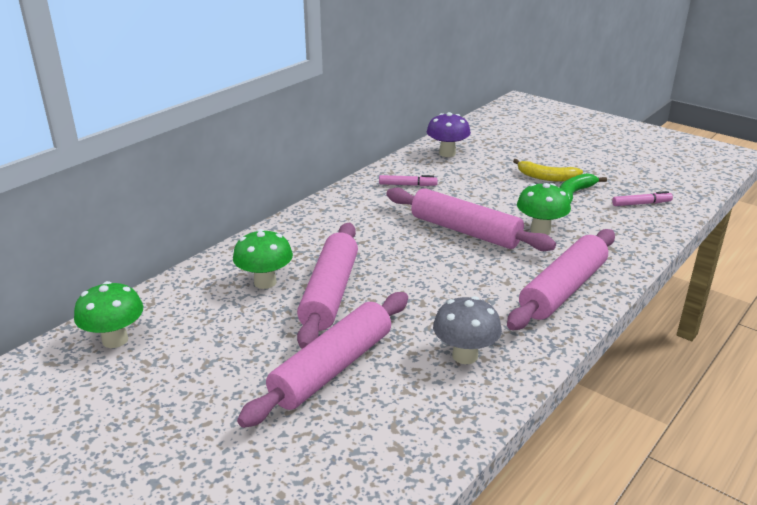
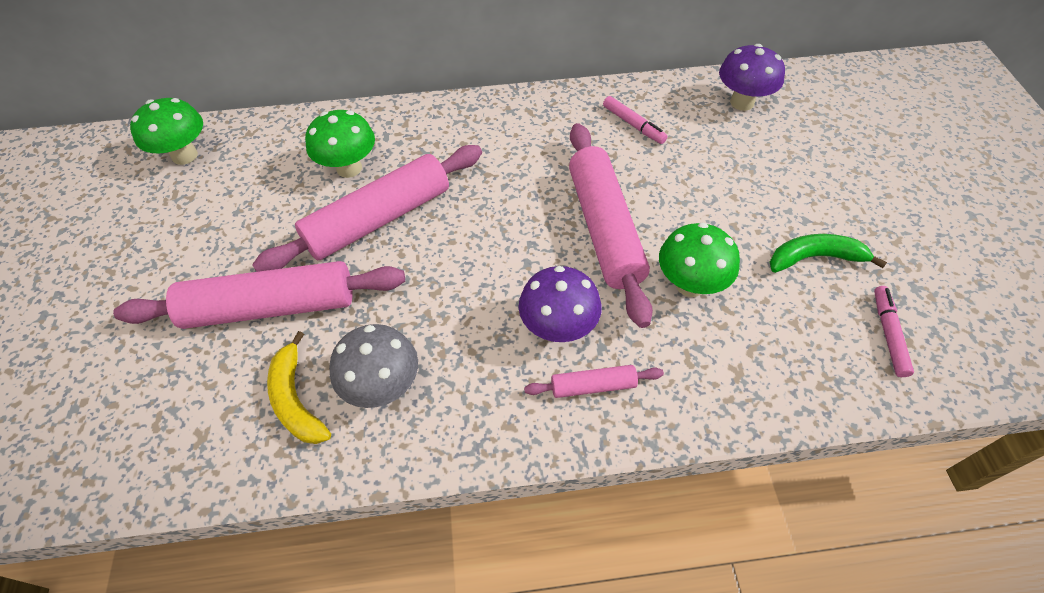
camera: 45 degrees right, 25 degrees up
(510, 279) = (558, 328): none -> purple mushroom
(546, 177) = (815, 210): yellow banana -> yellow banana (296, 399)
(563, 289) = (593, 386): pink rolling pin -> pink rolling pin, size x0.46
(641, 204) = (888, 334): pink marker -> pink marker turned 120 degrees counterclockwise

